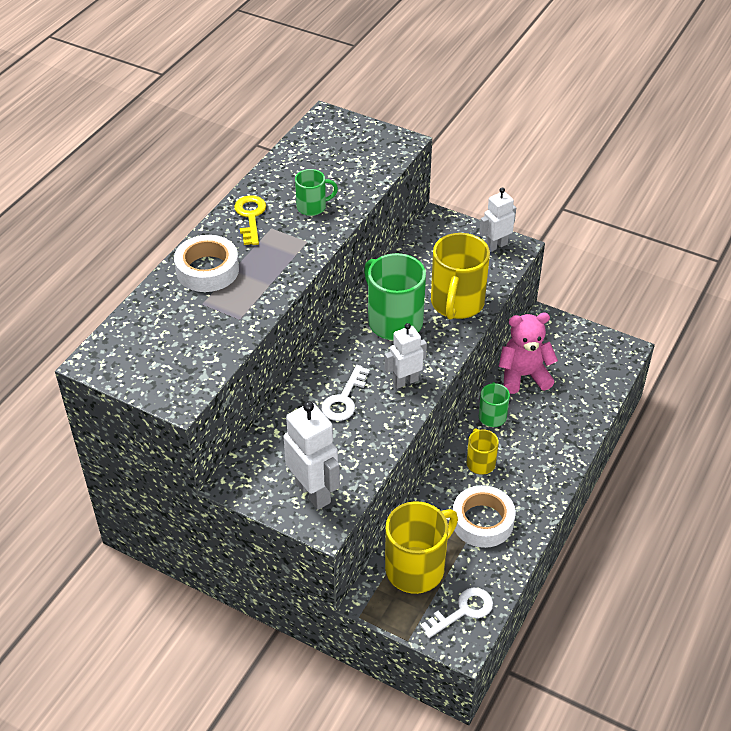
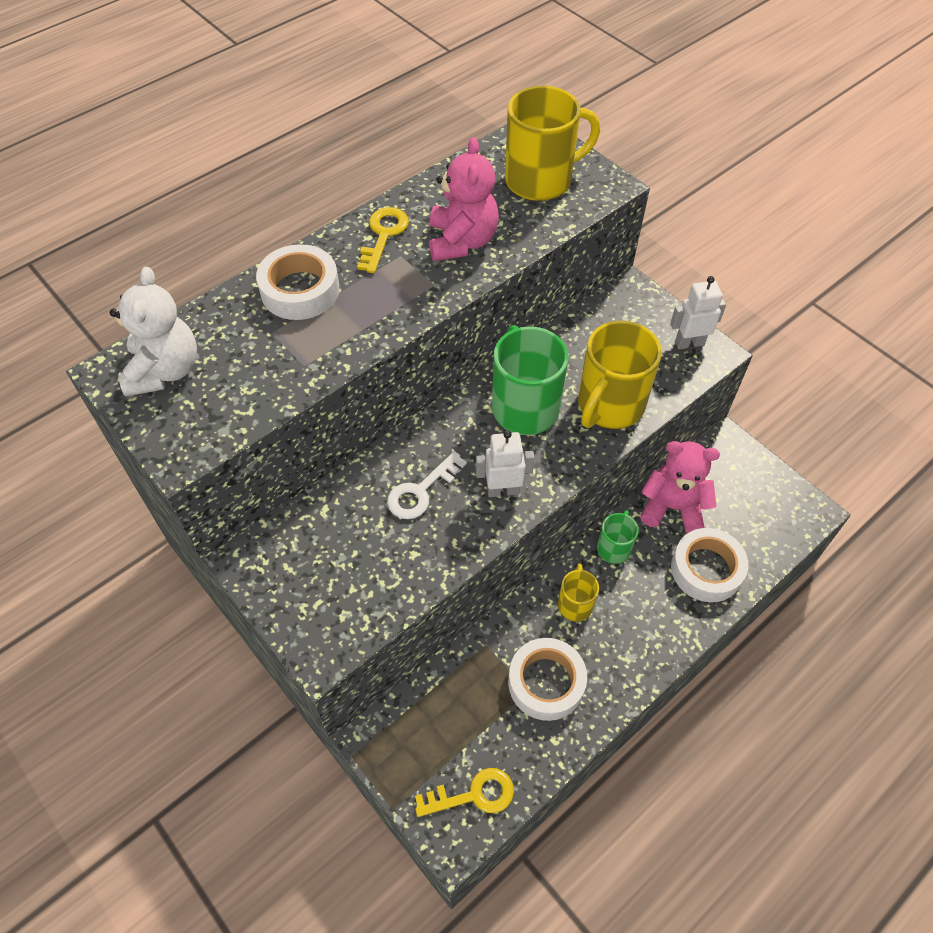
camera: 20 degrees right, 10 degrees up
(134, 350) = (164, 370): none -> white teddy bear
(312, 207) = (462, 241): green mug -> pink teddy bear
(313, 492) = (329, 605): white robot -> none
(416, 568) = (444, 716): yellow mug -> yellow mug (540, 180)
(463, 611) = (473, 795): white key -> yellow key
(566, 411) = (706, 569): none -> white tape

